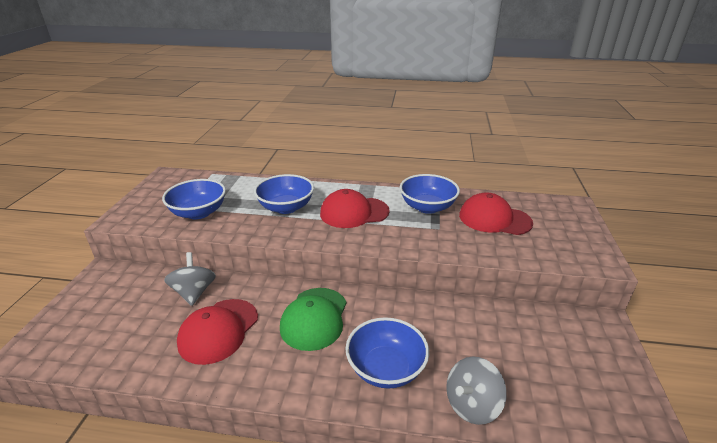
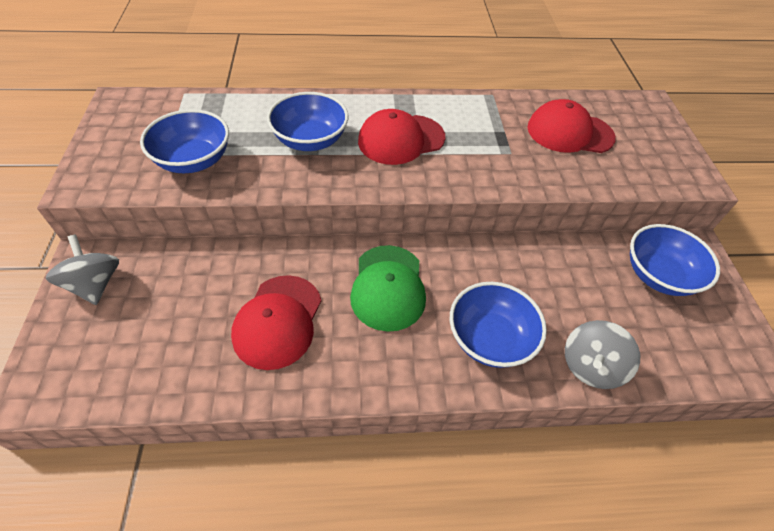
camera: 15 degrees left, 20 degrees up
(194, 292) = (224, 273): grey spinning top -> grey spinning top (95, 284)
(427, 207) = (487, 122): blue bowl -> blue bowl (658, 275)

